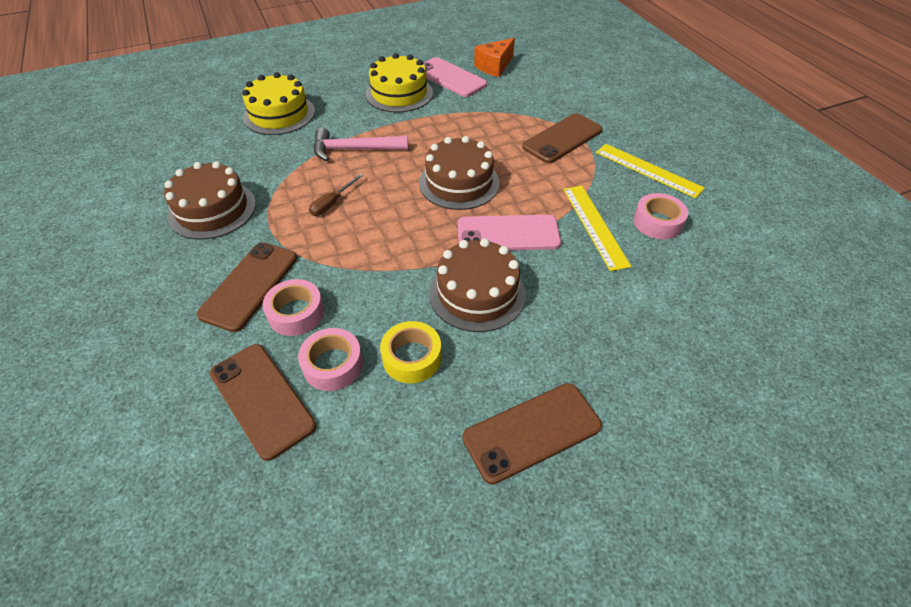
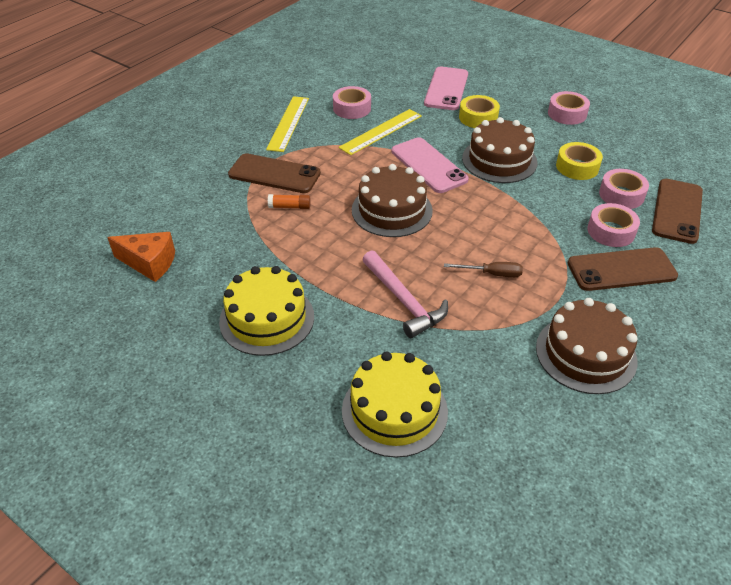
camera: 120 degrees left, 5 degrees down
(450, 78) = (200, 290): pink phone -> pink phone (446, 89)
(509, 133) = (289, 207): none -> orange glue stick
(532, 432) = (567, 114): brown phone -> pink tape
(578, 322) = (478, 118): none -> yellow tape

